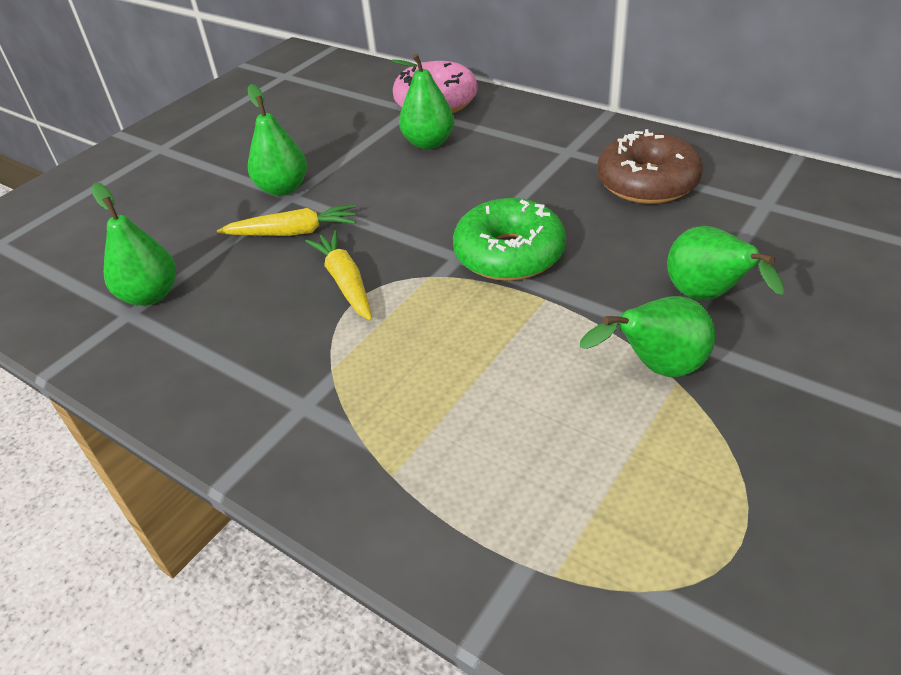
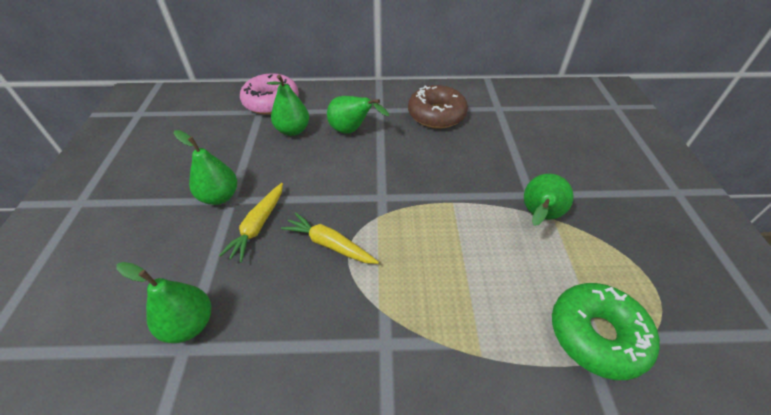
camera: 40 degrees left, 5 degrees up
(292, 232) = (258, 225): yellow carrot -> yellow carrot turned 150 degrees clockwise
(509, 254) = (408, 183): green donut -> green donut (596, 335)
(707, 297) = (522, 167): green pear -> green pear (352, 131)

